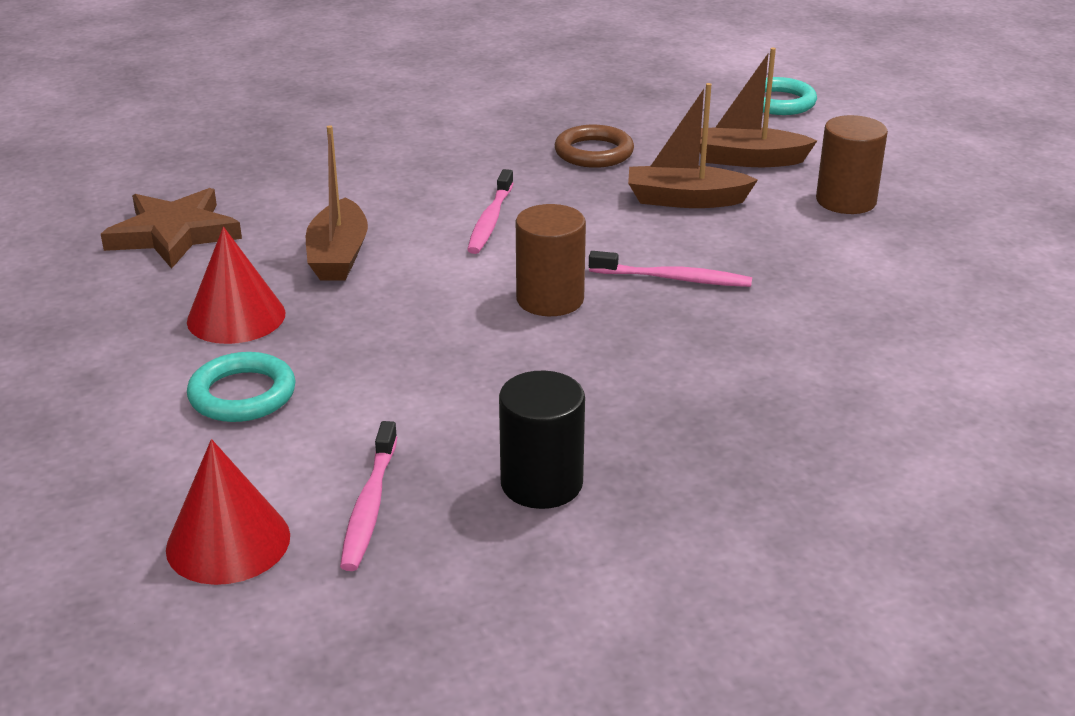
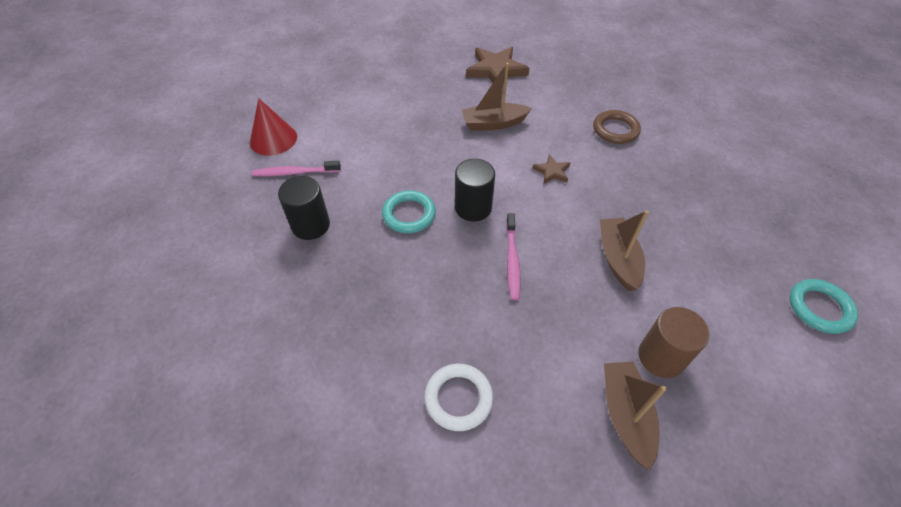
camera: 80 degrees right, 20 degrees up
(236, 317) = (430, 104): red cone -> none
(242, 394) = (370, 120): turquoise ring -> turquoise ring (409, 214)
(490, 220) = (552, 171): pink toothbrush -> brown star
(550, 299) = (473, 207): brown cylinder -> black cylinder
(594, 152) = (663, 206): brown ring -> brown ring (615, 130)
(748, 160) = (699, 291): brown boat -> brown boat (625, 415)
(917, 350) = (458, 398): none -> white ring

